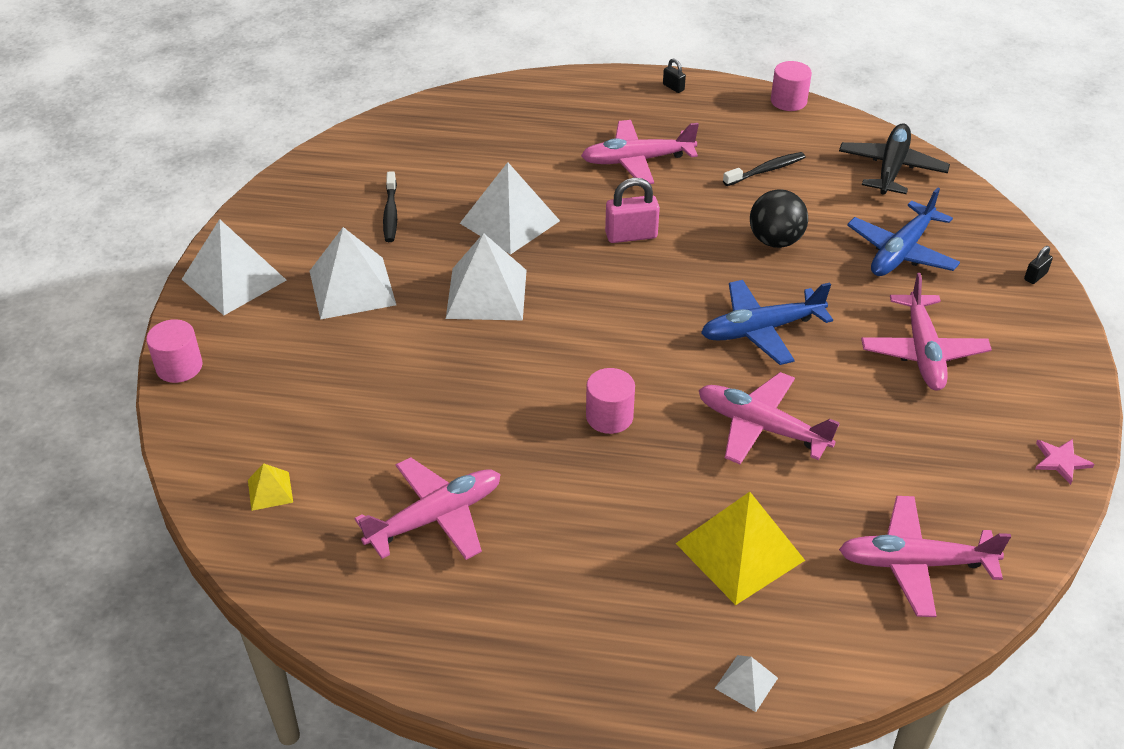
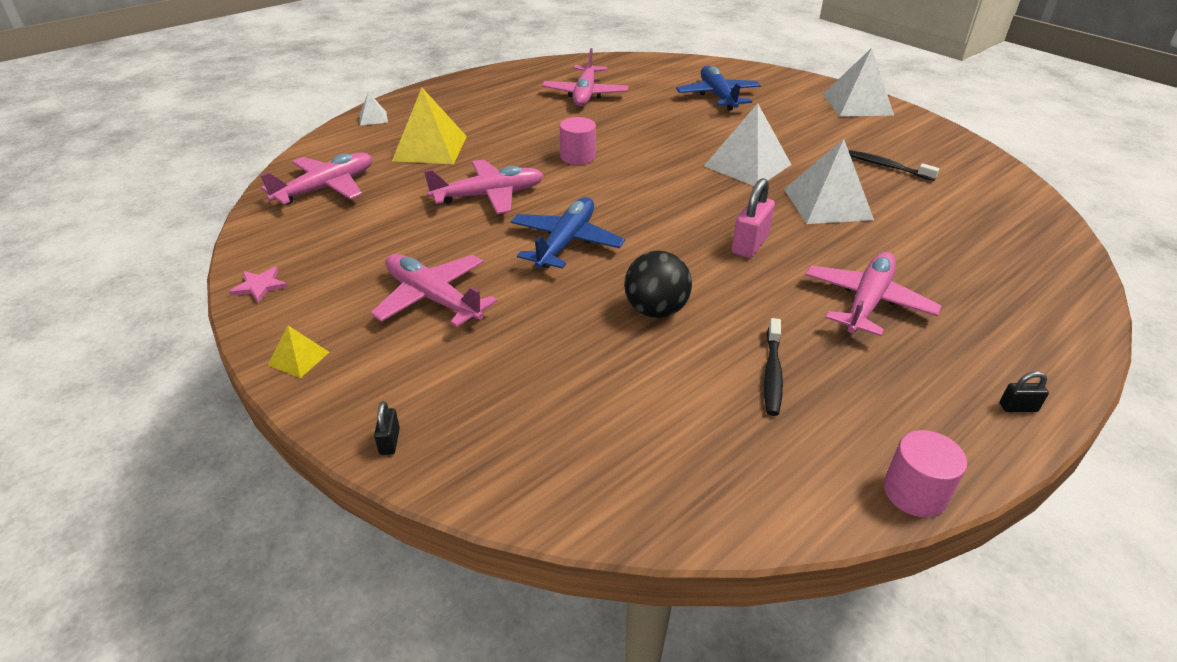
camera: 130 degrees right, 5 degrees down
(179, 367) = (787, 75): pink cylinder -> none
(270, 491) = (662, 71): yellow pyramid -> yellow pyramid (299, 358)
(352, 288) = (807, 130): white pyramid -> none
(891, 168) = (679, 478): black plane -> none
(901, 252) = (545, 375): blue plane -> blue plane (717, 96)

